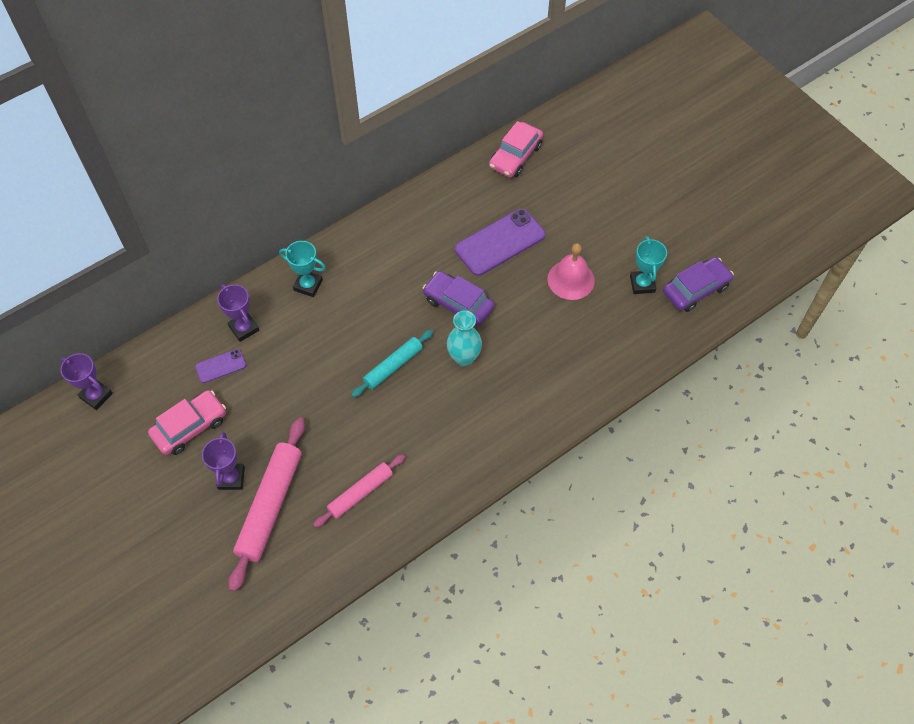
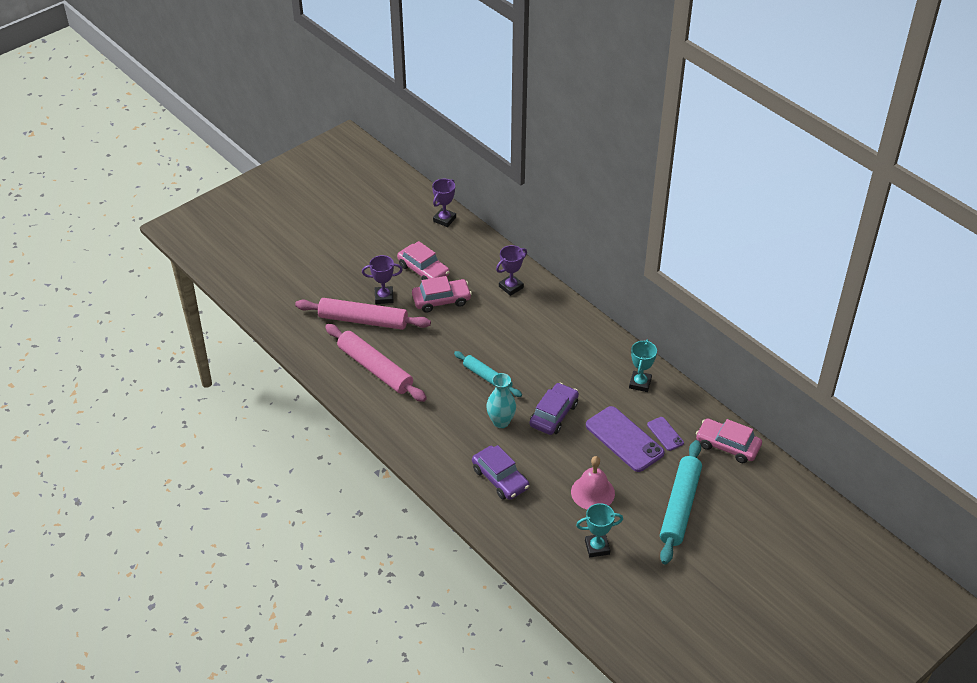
camera: 85 degrees right, 15 degrees down
(220, 366) = (476, 279): purple phone -> purple phone (665, 434)
(251, 408) = (441, 300): none -> pink car
(308, 285) = (557, 319): turquoise trophy -> turquoise trophy (640, 383)
(360, 493) = (375, 369): pink rolling pin -> pink rolling pin, size x1.64
(592, 207) = (680, 507): none -> turquoise rolling pin
(695, 289) = (598, 590): purple car -> purple car (500, 478)

